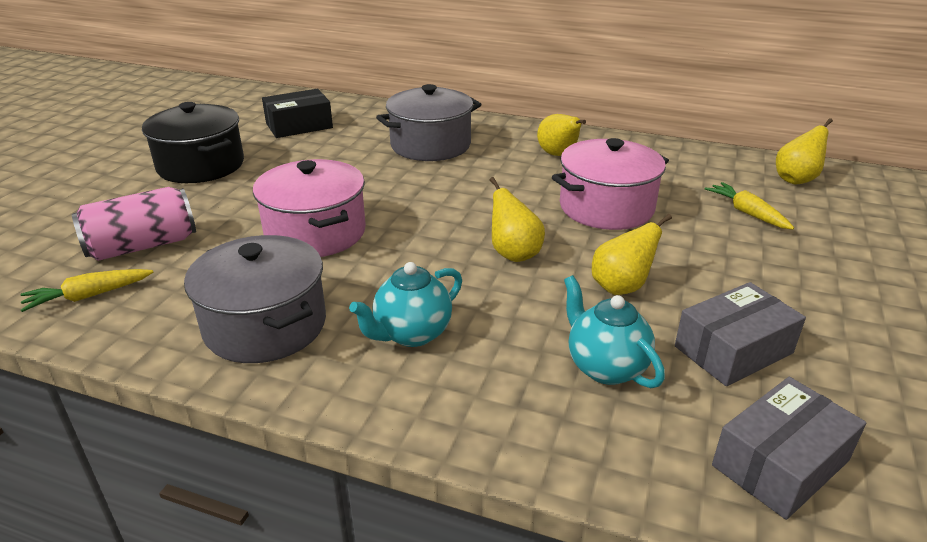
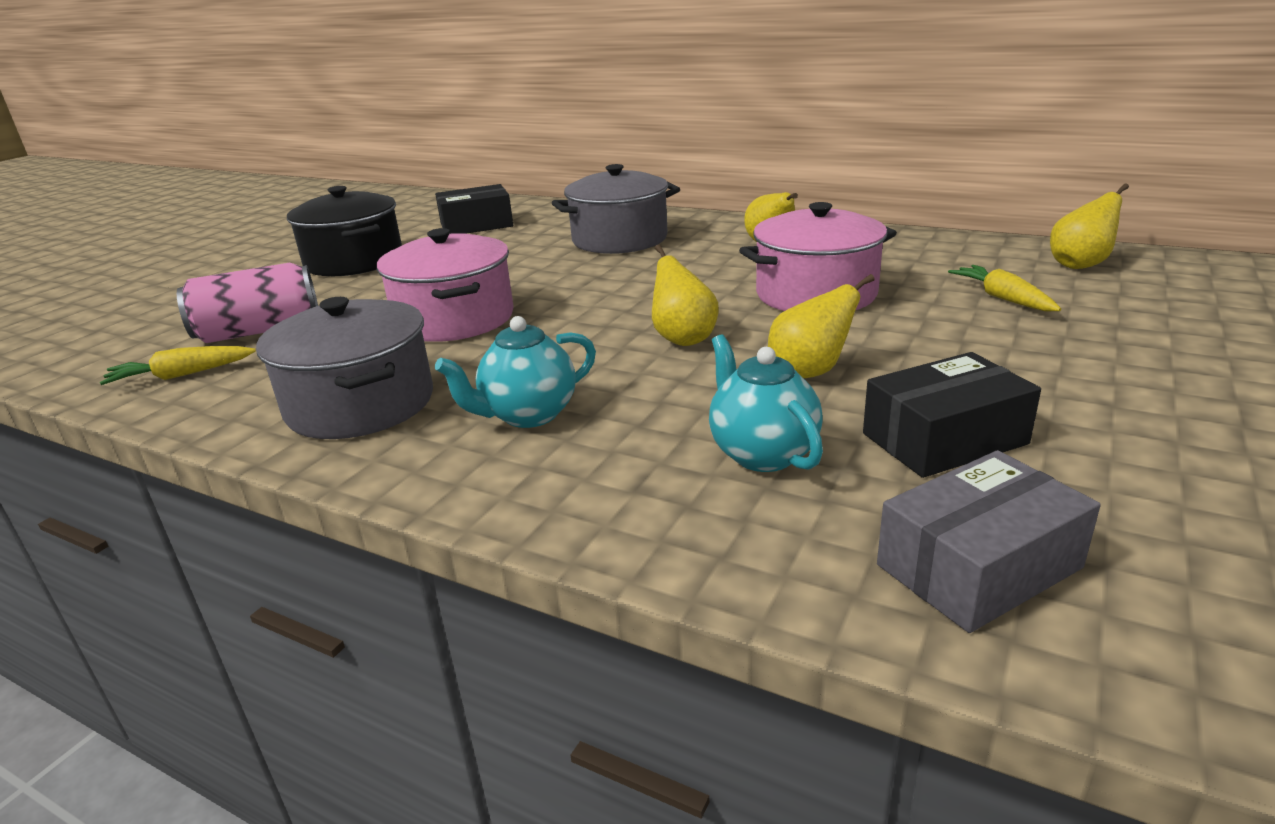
camera: 10 degrees right, 5 degrees down
(733, 350) = (944, 439): grey box -> black box

